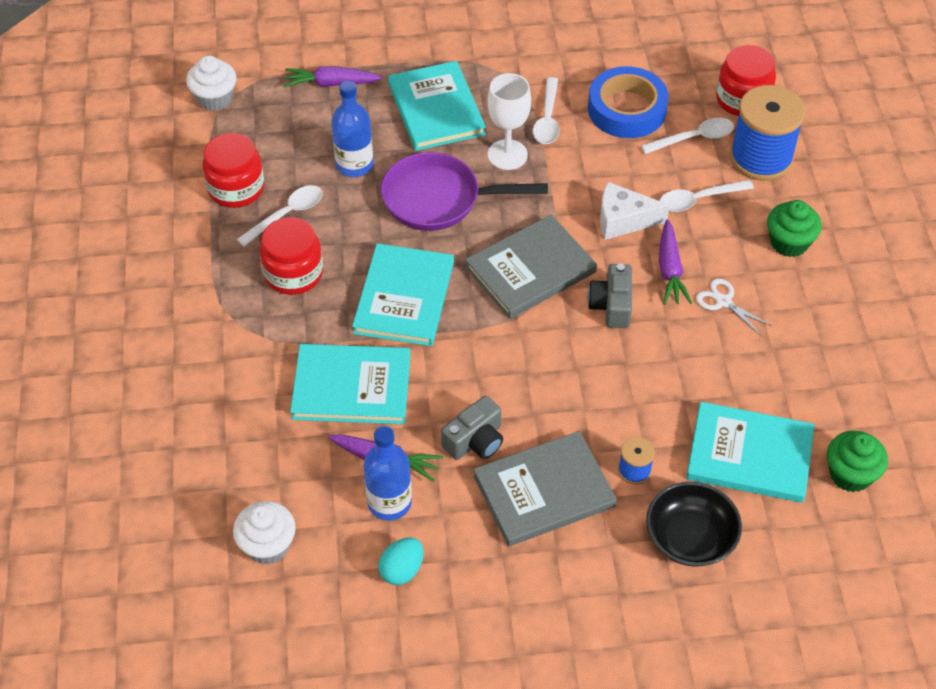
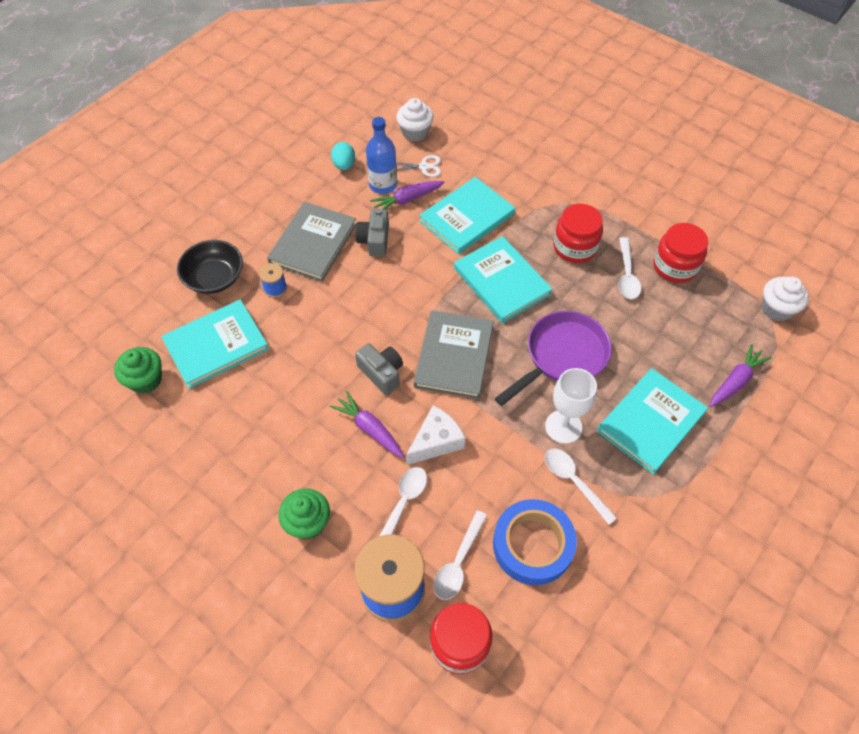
camera: 135 degrees right, 5 degrees up
(354, 165) = (638, 336): blue bottle -> none
(436, 109) = (650, 422): turquoise book -> turquoise book turned 75 degrees counterclockwise
(723, 301) = (314, 434): white scissors -> white scissors (424, 167)

